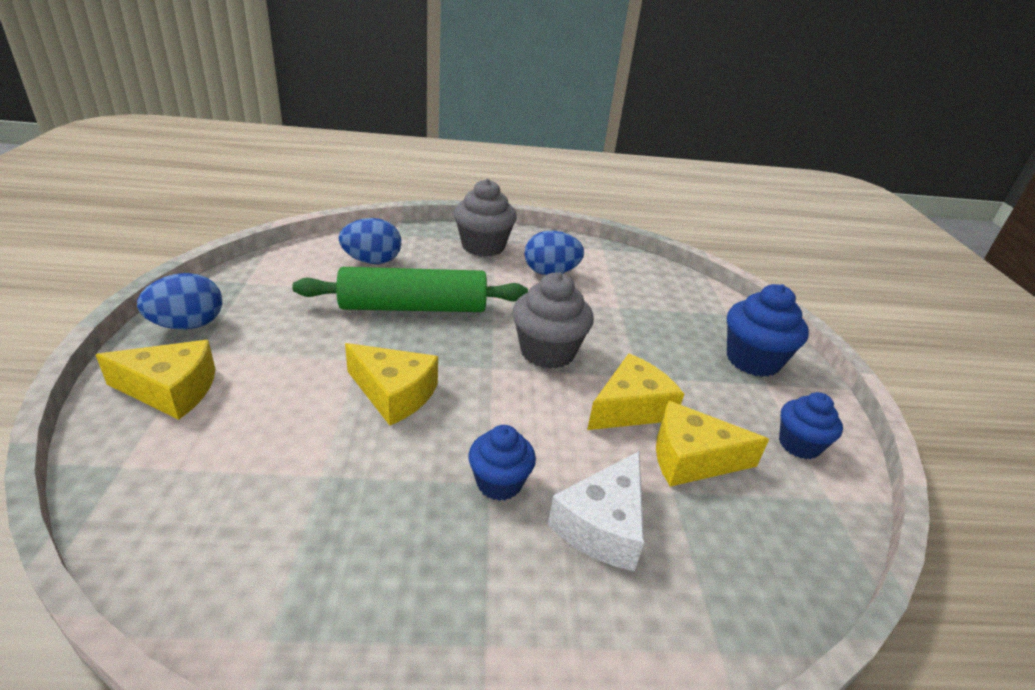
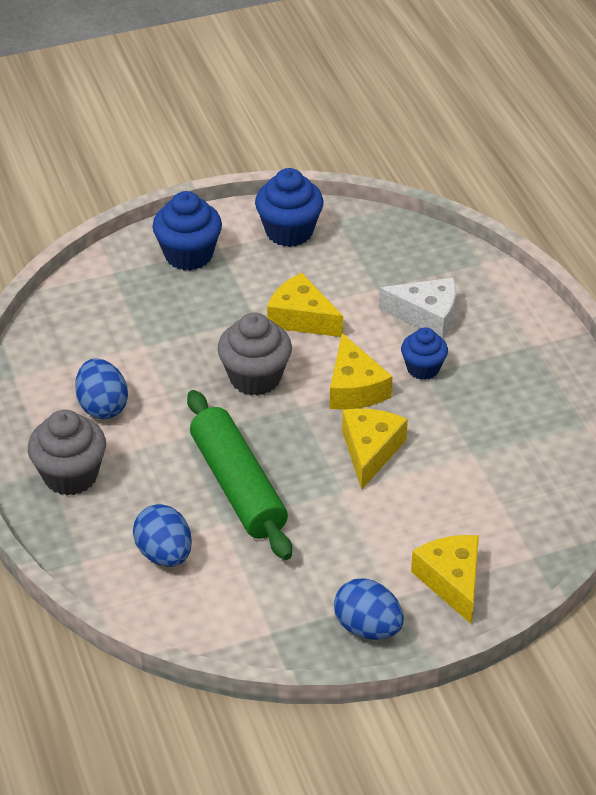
camera: 105 degrees left, 10 degrees up
(692, 458) = (339, 282): yellow cheese -> yellow cheese (354, 388)
(799, 445) = (289, 231): blue cupcake -> blue cupcake, size x1.57

